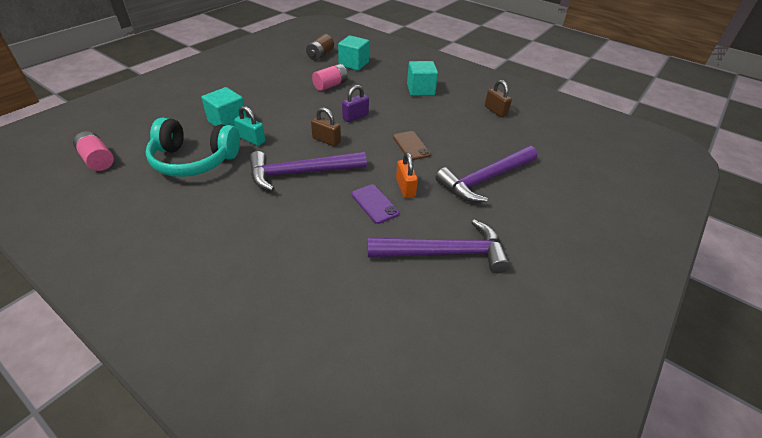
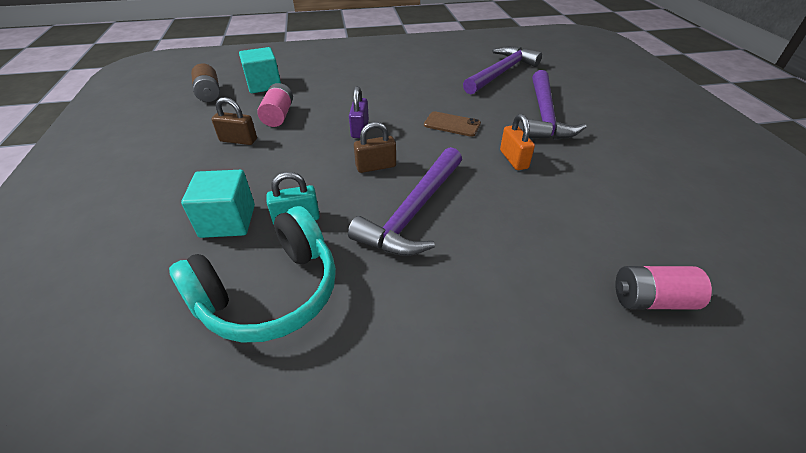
camera: 45 degrees left, 0 degrees up
(98, 160) = (103, 419): pink battery -> pink battery (651, 300)
(374, 204) = (521, 189): purple phone -> none
(405, 188) = (513, 159): orange padlock -> orange padlock turned 45 degrees clockwise
(420, 90) = (370, 77): turquoise cube -> none
(445, 253) = (629, 186): purple hammer -> purple hammer (501, 73)
(495, 111) = (454, 63): brown padlock -> brown padlock (238, 140)

